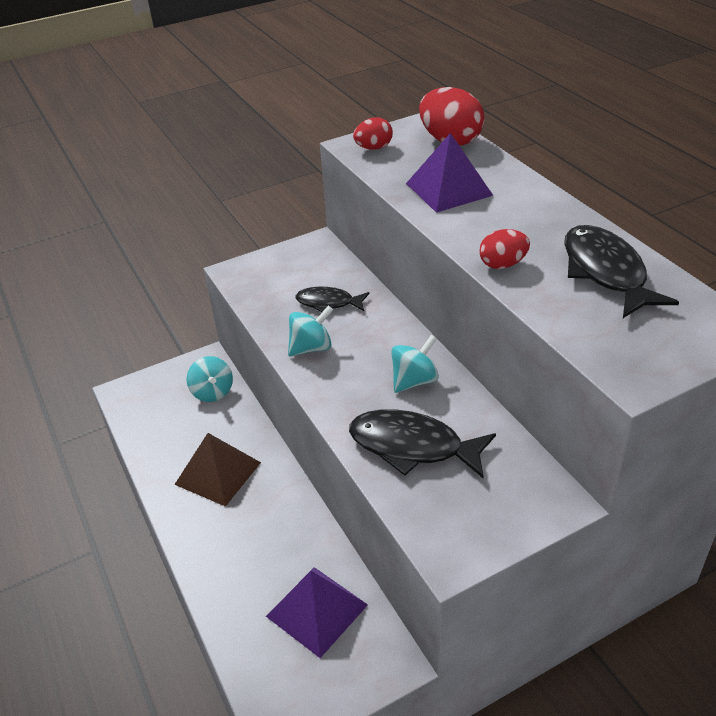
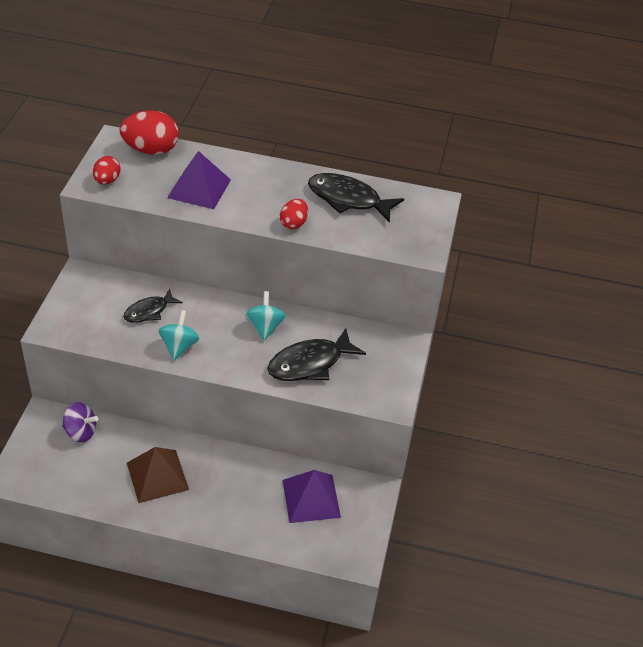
camera: 55 degrees left, 5 degrees up
(212, 392) = (81, 432): turquoise spinning top -> purple spinning top

